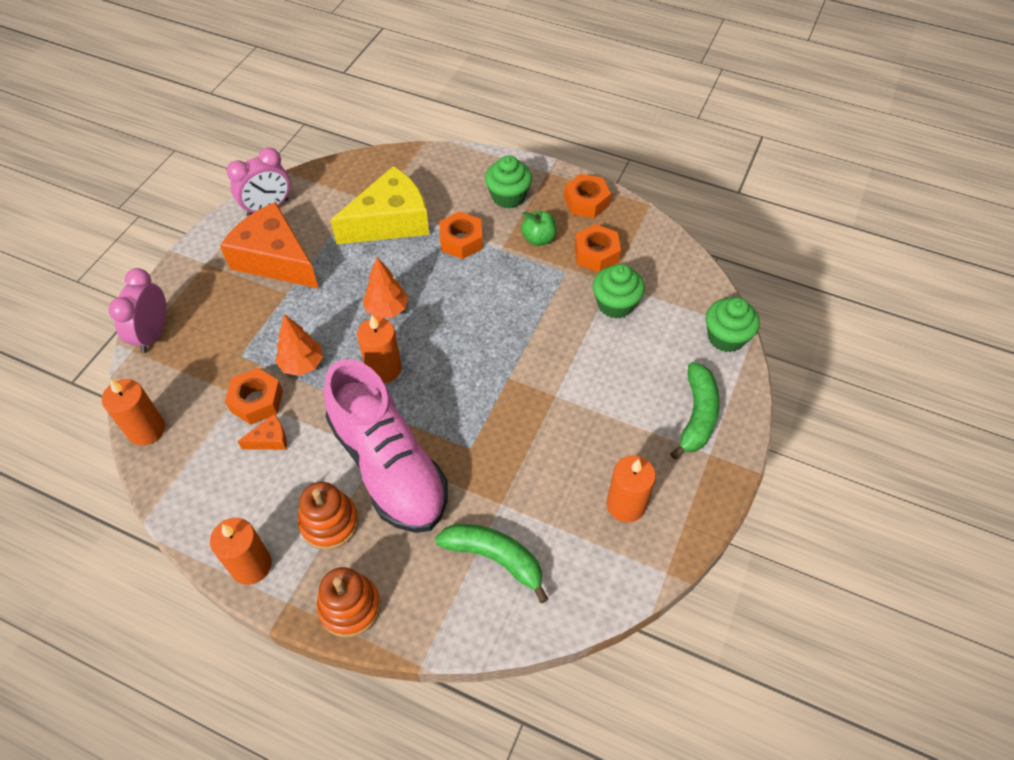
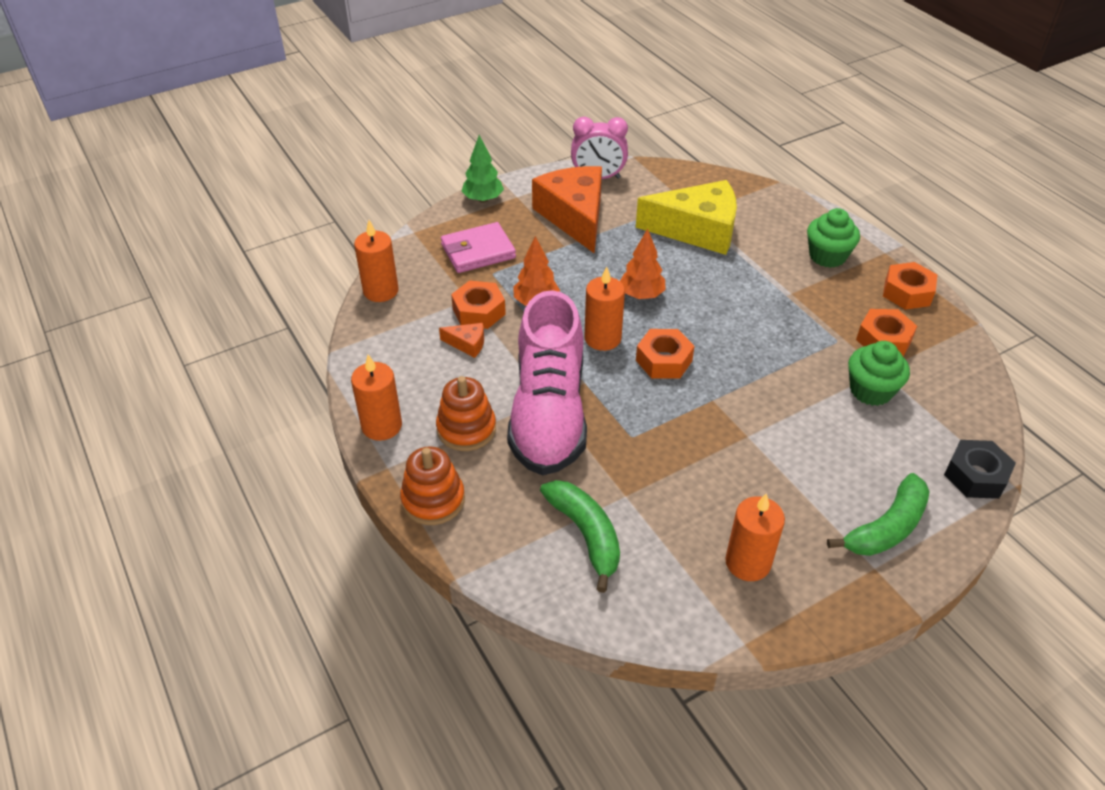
camera: 35 degrees right, 10 degrees down
(153, 334) = (437, 228): pink clock -> none
(175, 282) = (483, 199): none -> green tree
(211, 339) = (478, 251): none -> pink wallet
(461, 241) = (752, 272): orange nut -> orange nut (664, 360)
(538, 239) = (831, 302): green apple -> none
(726, 337) = (975, 476): green cupcake -> black nut

